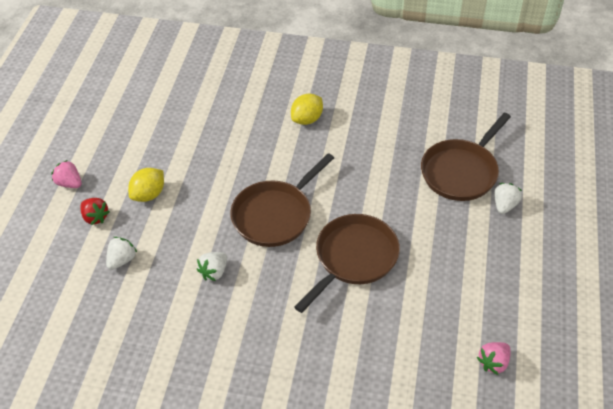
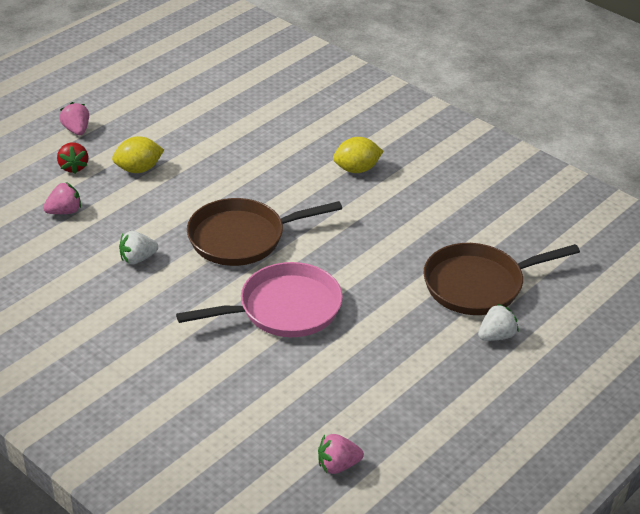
camera: 30 degrees right, 10 degrees down
(122, 260) = (64, 211): white strawberry -> pink strawberry
(353, 258) = (284, 309): brown pan -> pink pan

